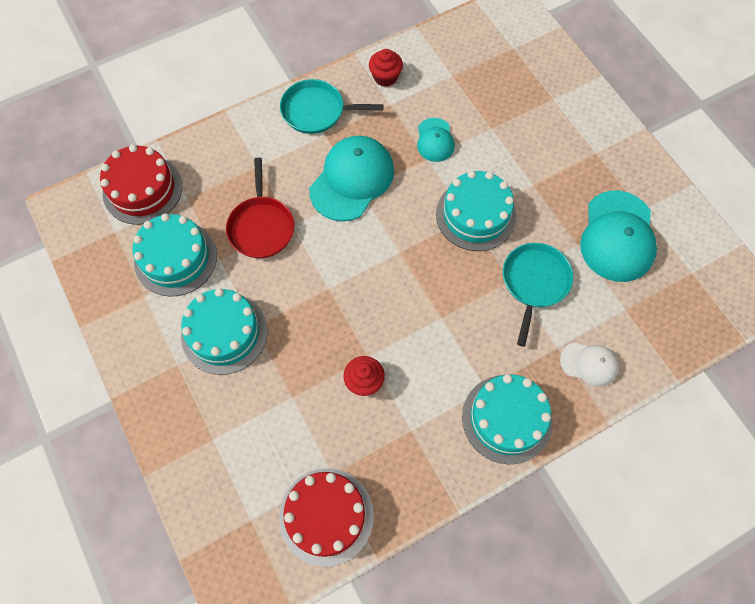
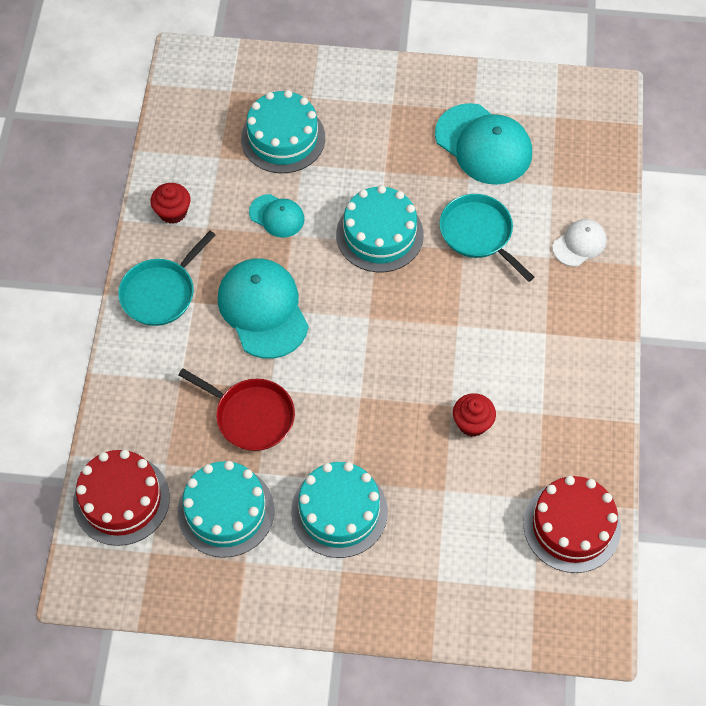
camera: 55 degrees left, 5 degrees down
(507, 419) = (583, 335): turquoise cake -> turquoise cake (283, 138)

